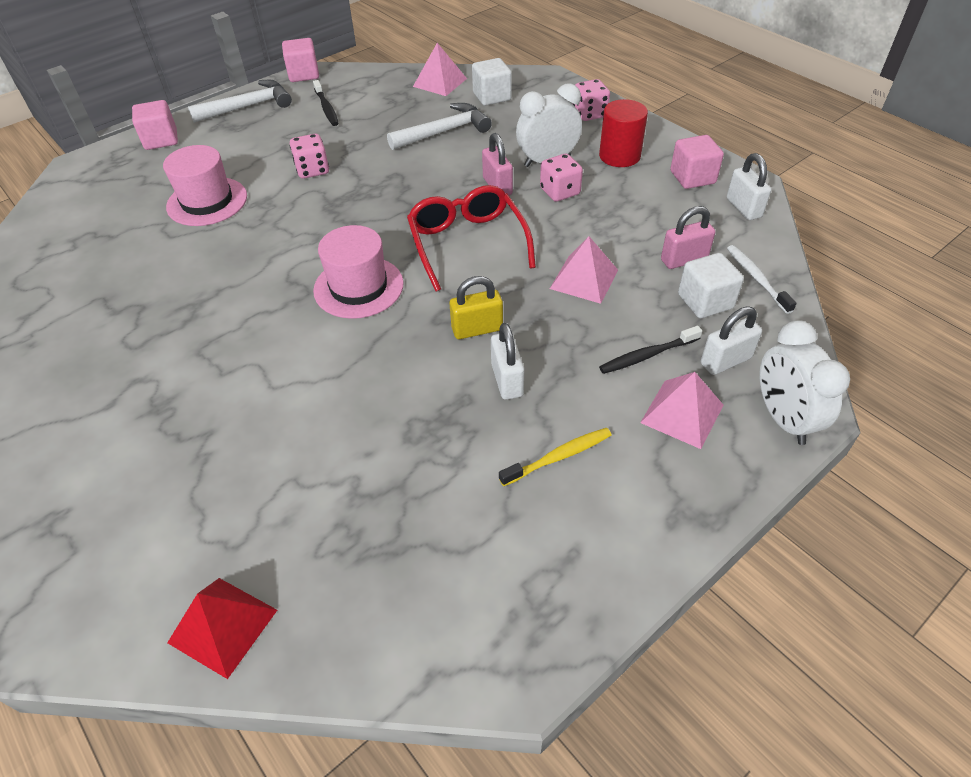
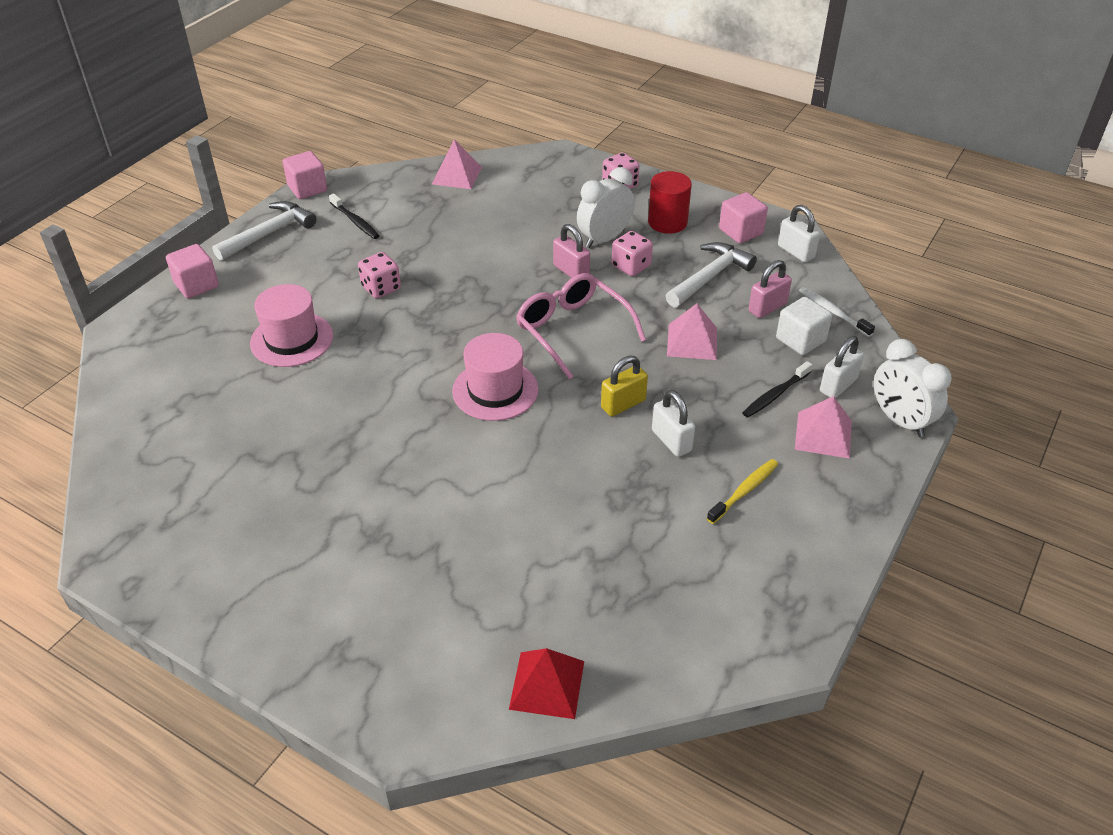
camera: 20 degrees left, 5 degrees down
(443, 132) = (490, 226): white hammer -> white hammer (709, 277)
(467, 243) = (572, 330): red glasses -> pink glasses
(492, 96) = (517, 182): white cube -> none

